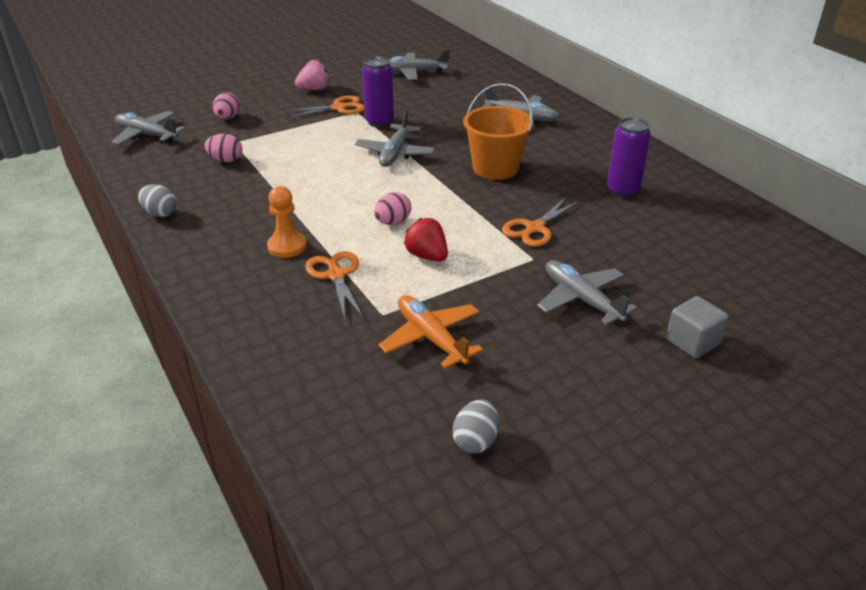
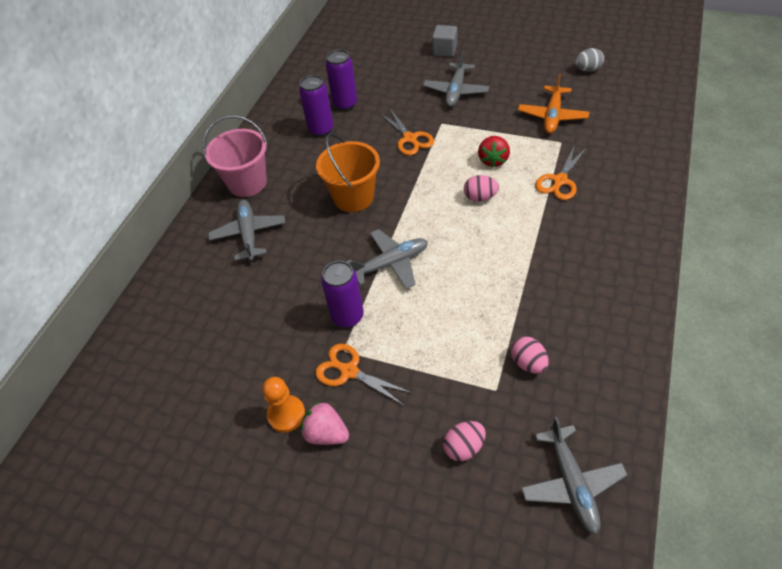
camera: 125 degrees left, 15 degrees up
(160, 213) = (635, 324): grey egg -> none
(287, 246) = (567, 223): orange pawn -> orange pawn (286, 414)
(413, 73) = (207, 380): grey plane -> none
(534, 228) = (410, 139): orange scissors -> orange scissors turned 60 degrees clockwise
(589, 134) = (247, 183): none -> pink bucket
(653, 220) = (345, 104): none -> purple can

